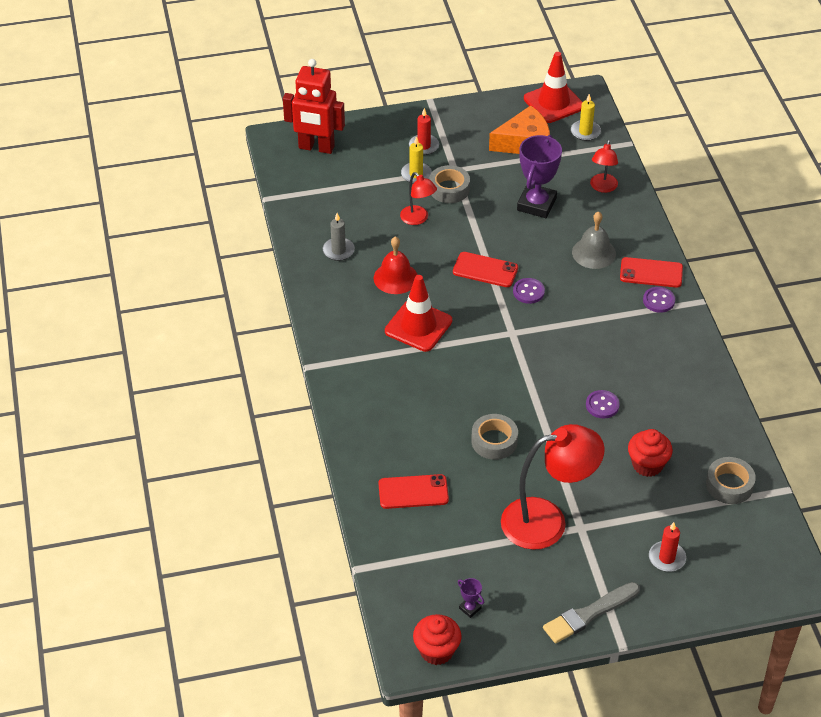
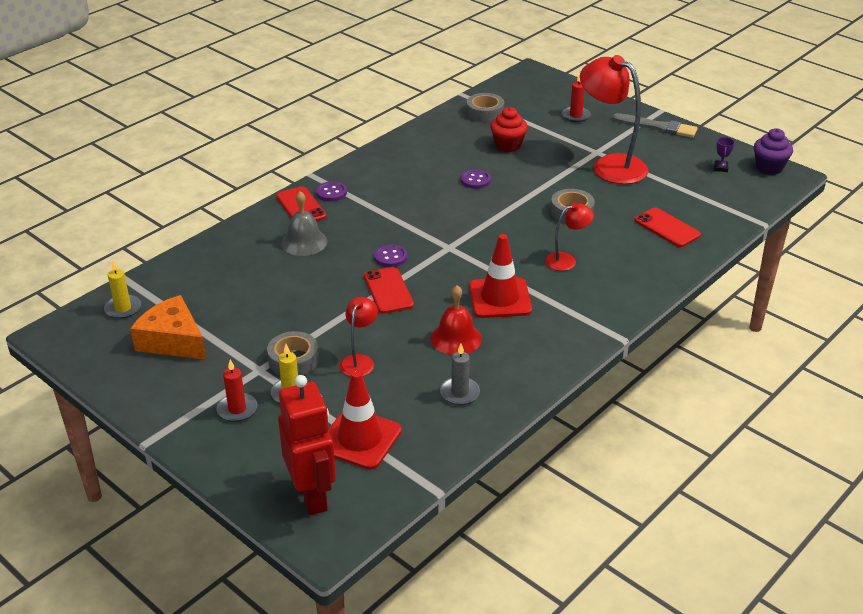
camera: 125 degrees left, 10 degrees down
(436, 651) = (769, 167): red cupcake -> purple cupcake
(536, 204) = (266, 296): purple trophy -> none
(553, 103) = (85, 347): red traffic cone -> red traffic cone (360, 439)
(602, 187) = (206, 268): red lamp -> red lamp (566, 260)

